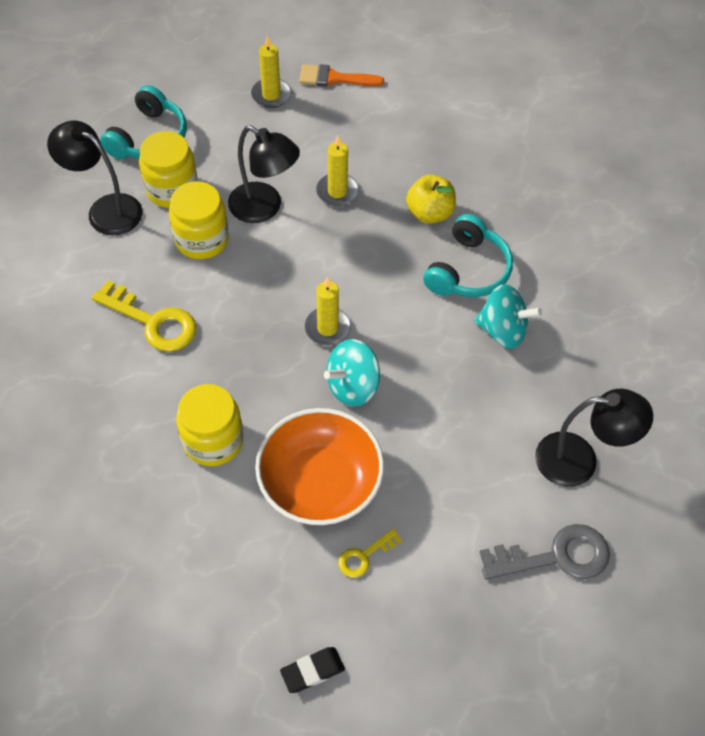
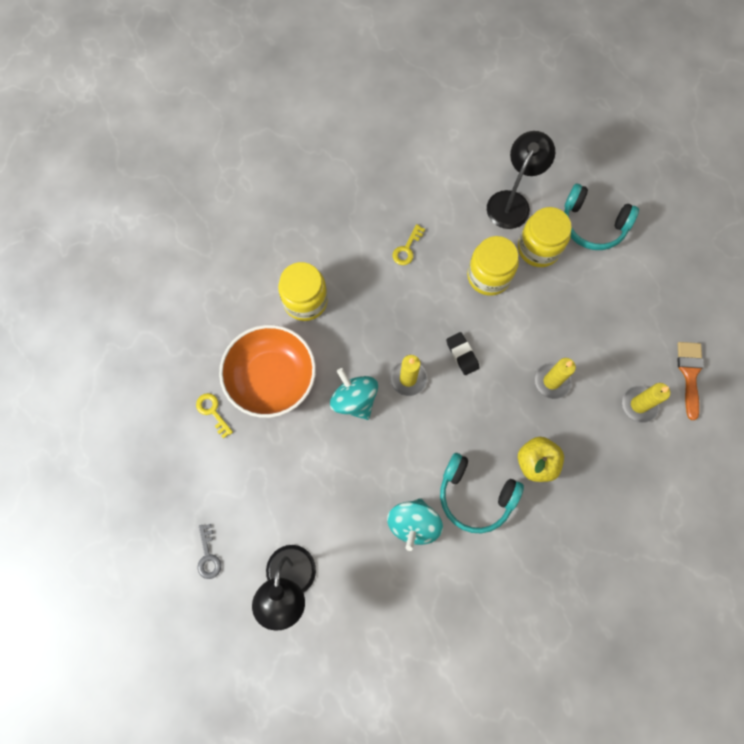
camera: 90 degrees right, 15 degrees up
(153, 321) = (407, 249): yellow key -> yellow key, size x0.53
(264, 208) = (526, 322): black lamp -> none
(271, 95) = (658, 319): yellow candle -> yellow candle (638, 405)
(312, 671) = (132, 379): black eraser -> black eraser (462, 354)
(555, 556) = (208, 556): grey key -> grey key, size x0.53

